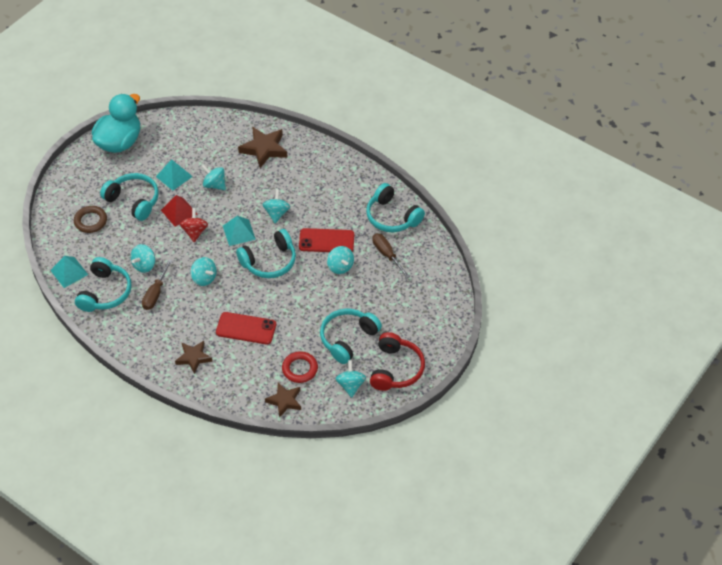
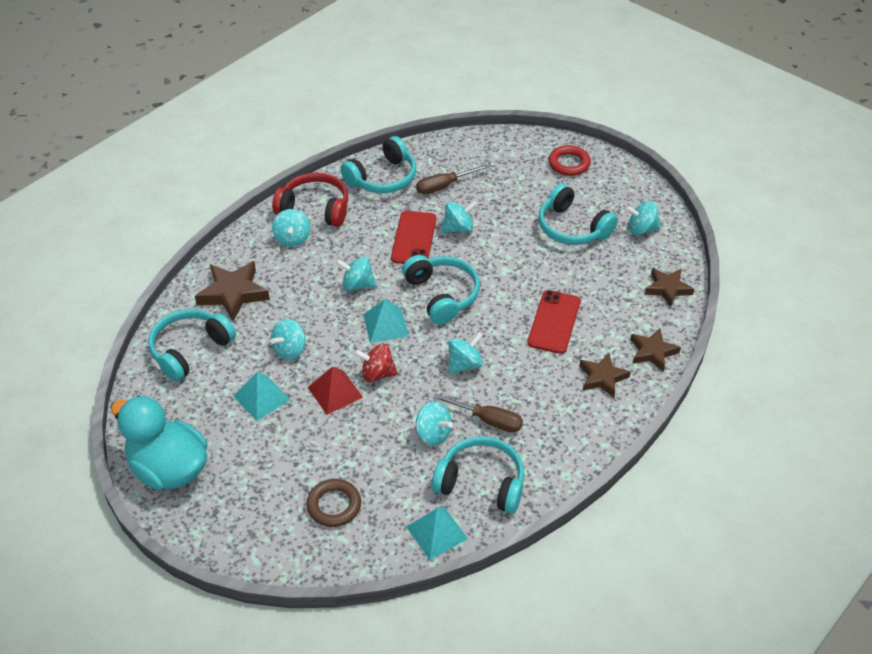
camera: 85 degrees left, 5 degrees down
(133, 201) = (301, 448): turquoise headphones -> turquoise headphones (190, 350)
(219, 389) = (652, 352): none -> brown star
(300, 369) = (618, 273): red ring -> red ring (569, 163)
(320, 172) = (292, 239): none -> turquoise spinning top
(396, 369) = (616, 191): red headphones -> red headphones (315, 208)

